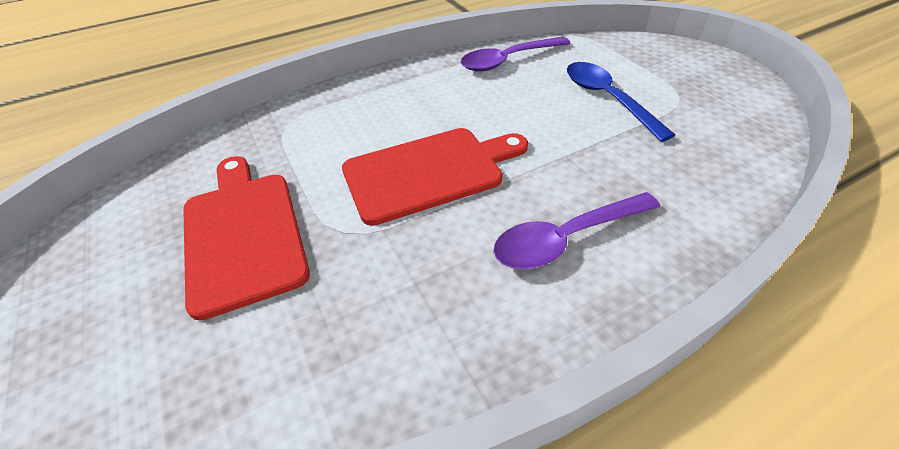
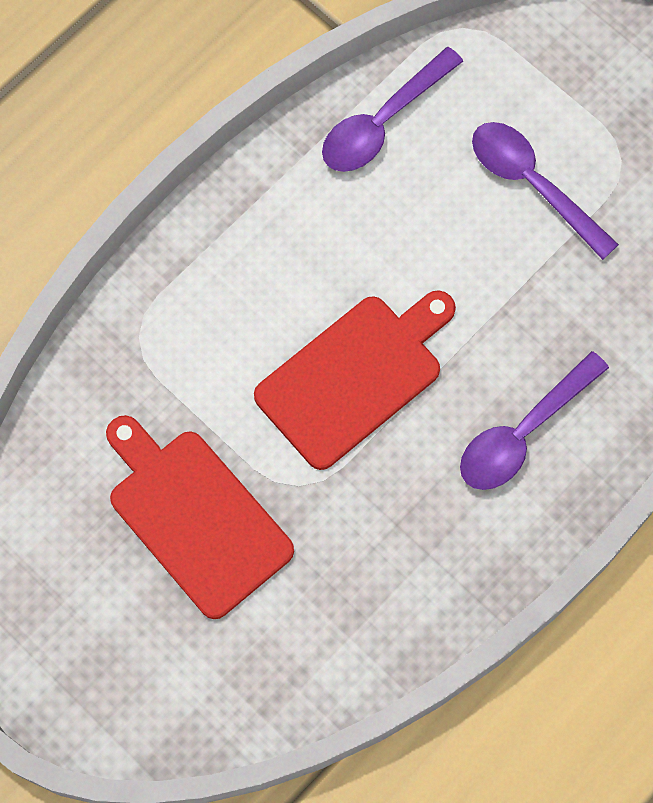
camera: 20 degrees left, 25 degrees up
(607, 99) = (533, 185): blue spoon -> purple spoon

